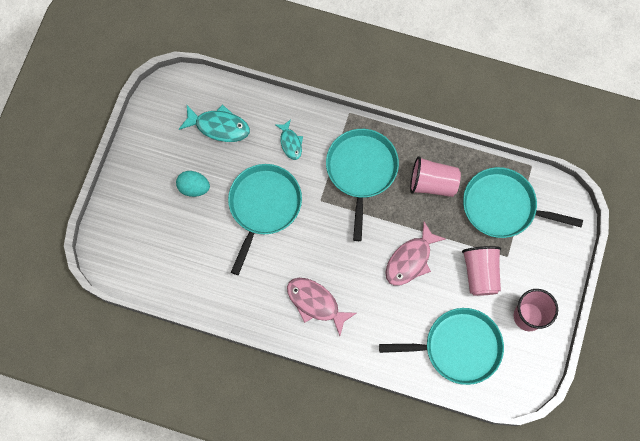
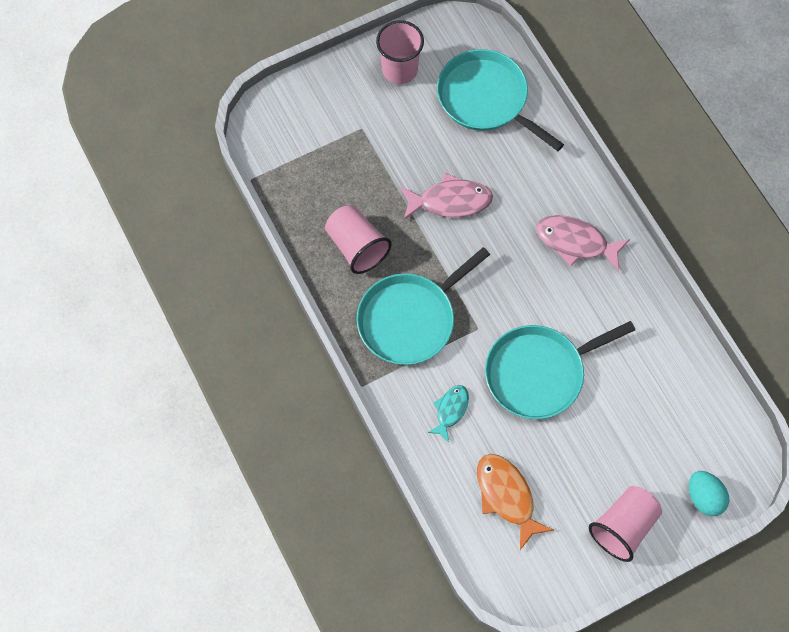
camera: 135 degrees left, 5 degrees down
(194, 188) = (591, 455): turquoise egg -> turquoise egg (704, 497)
(219, 126) = (506, 496): turquoise fish -> orange fish
(315, 303) = (576, 242): pink fish -> pink fish turned 120 degrees clockwise
(480, 274) = (401, 136): pink cup -> pink cup (623, 527)
(503, 206) = (317, 170): turquoise pan -> none

